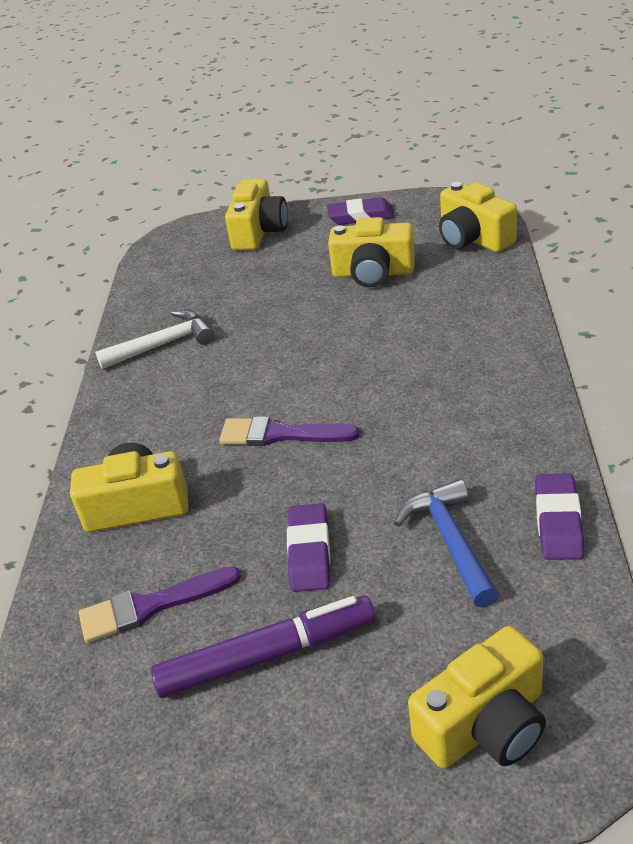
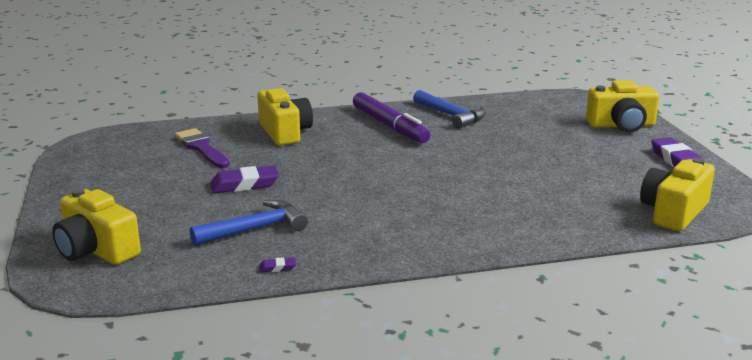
camera: 70 degrees right, 15 degrees down
(164, 344) = (451, 116): white hammer -> blue hammer
(267, 656) = (160, 182): purple marker -> purple marker (390, 126)
(280, 434) = (360, 163): purple brush -> none
(373, 273) = (584, 174): yellow camera -> none
(558, 522) = (277, 268): purple eraser -> purple eraser, size x0.46

